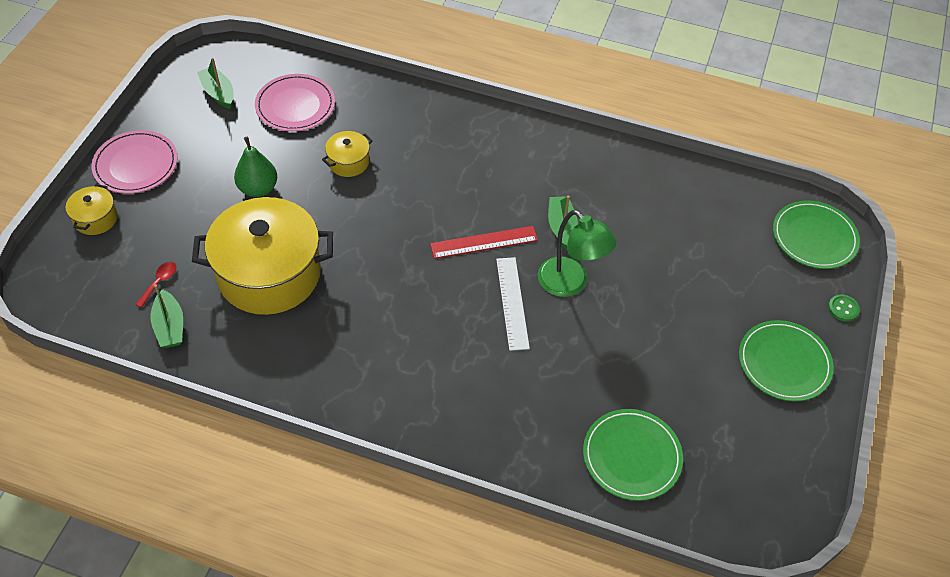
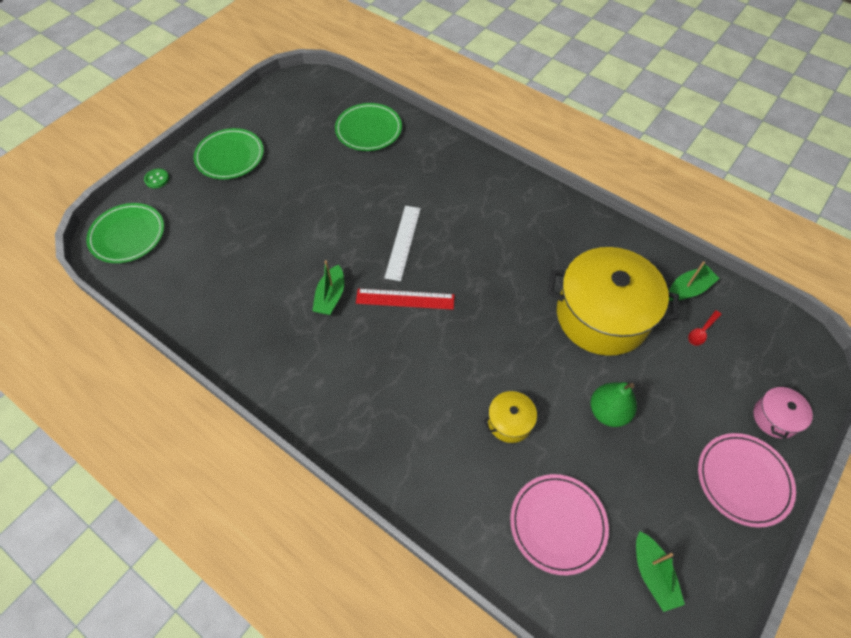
camera: 160 degrees left, 5 degrees up
(95, 218) = (775, 418): yellow pot -> pink pot
(170, 326) = (688, 289): green boat -> green boat turned 60 degrees clockwise
(570, 284) = (350, 245): green lamp -> none

